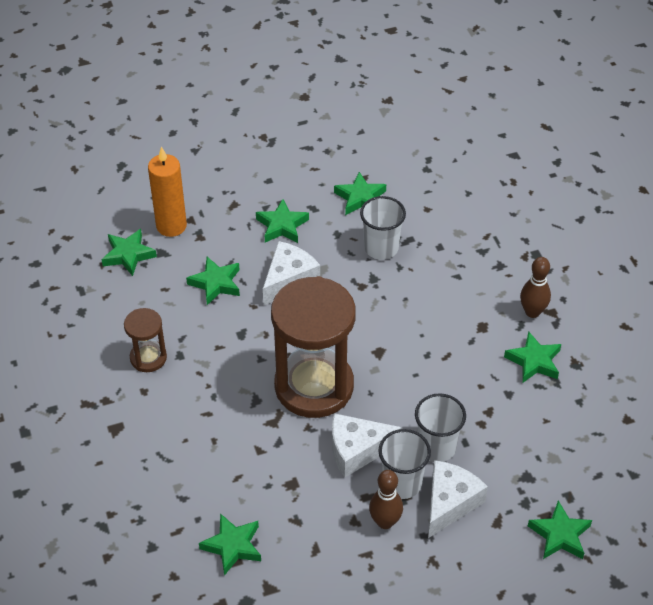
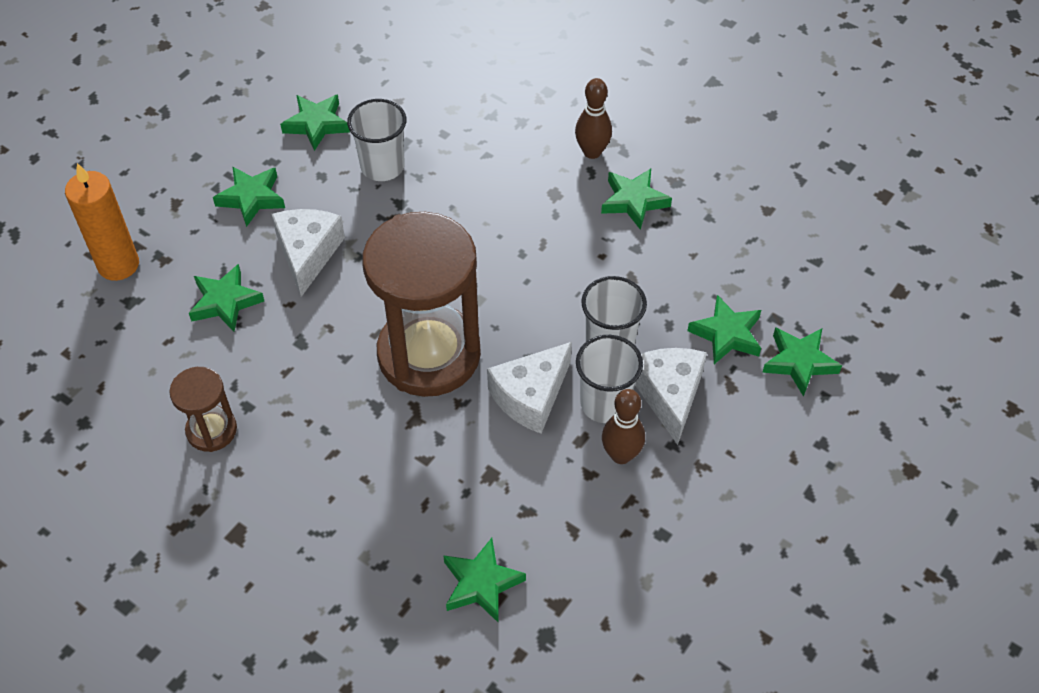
camera: 35 degrees left, 5 degrees up
(128, 255) = (91, 325): green star -> green star (726, 334)

